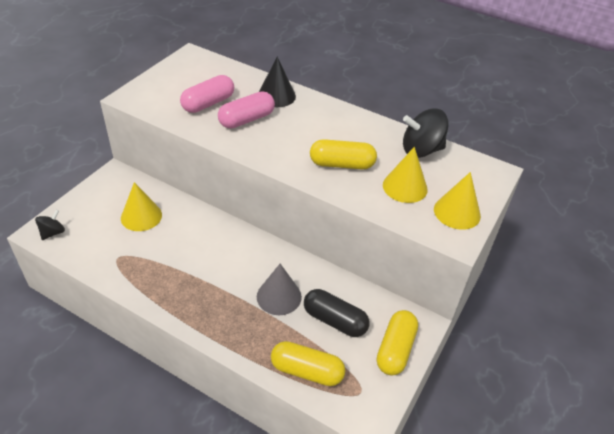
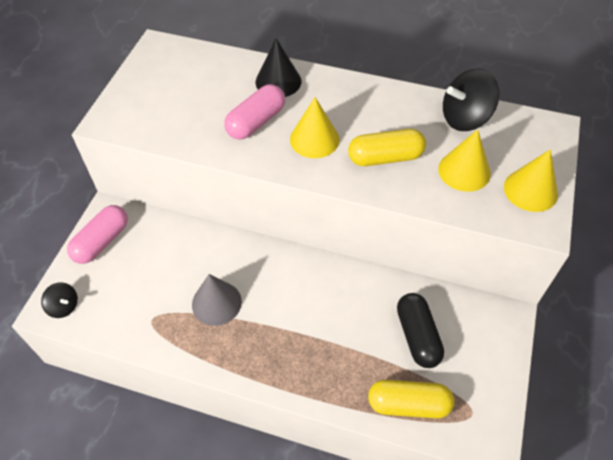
camera: 10 degrees left, 10 degrees up
(53, 233) = (64, 306): black spinning top -> black spinning top turned 105 degrees clockwise
(141, 216) = (159, 260): yellow cone -> yellow cone (314, 139)
(208, 103) = (203, 110): pink capsule -> pink capsule (102, 241)
(279, 296) = (348, 322): grey cone -> grey cone (216, 303)
(335, 320) = (417, 336): black capsule -> black capsule turned 60 degrees clockwise
(395, 349) = (491, 354): yellow capsule -> none

